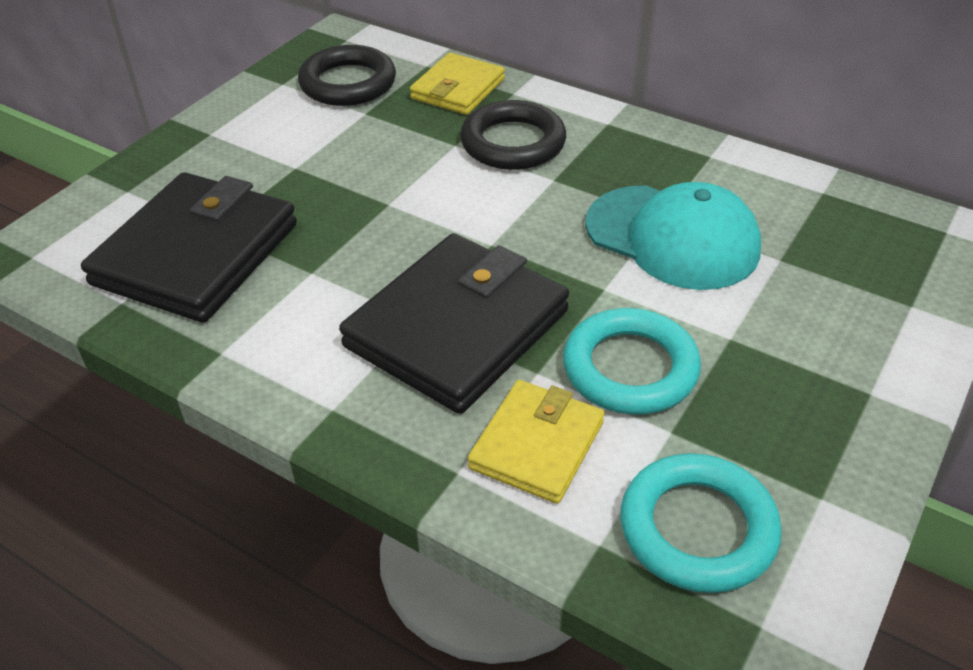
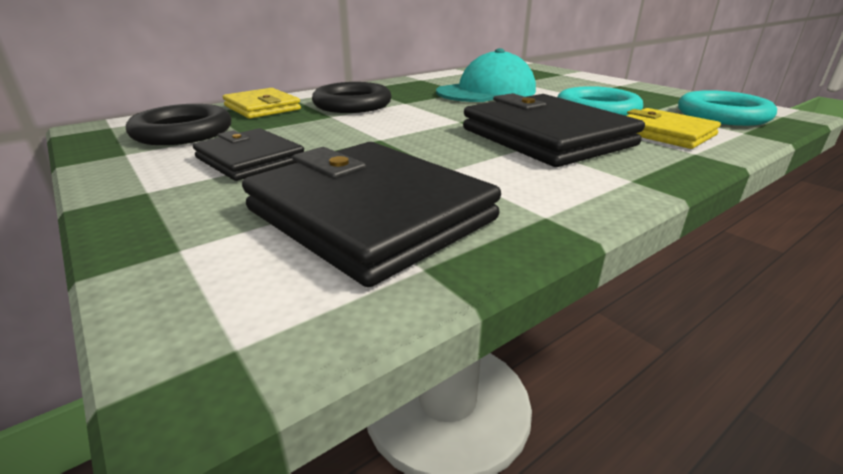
camera: 70 degrees left, 15 degrees down
(292, 150) = (250, 159): none -> black wallet

